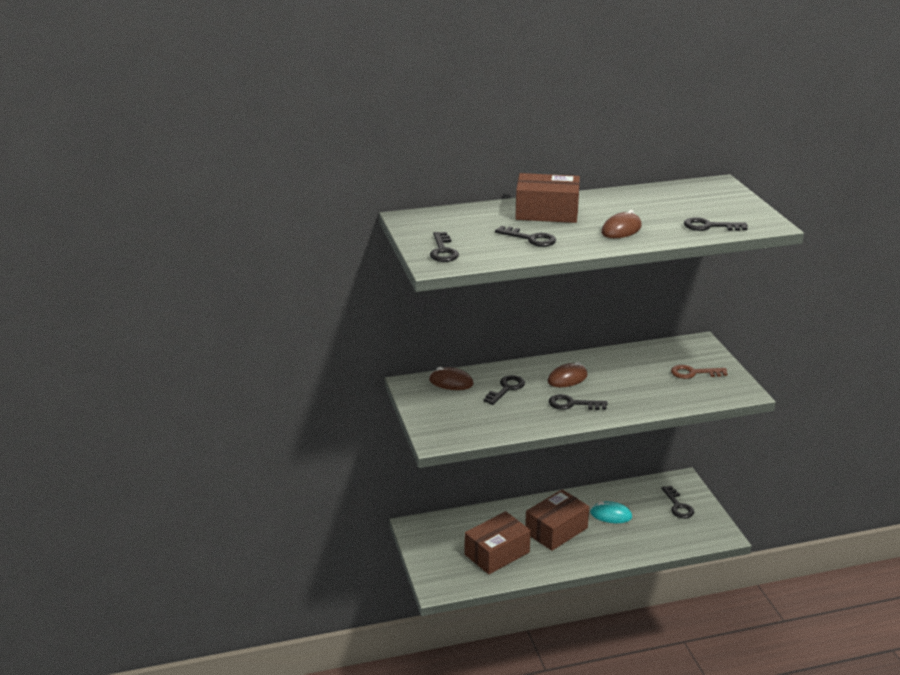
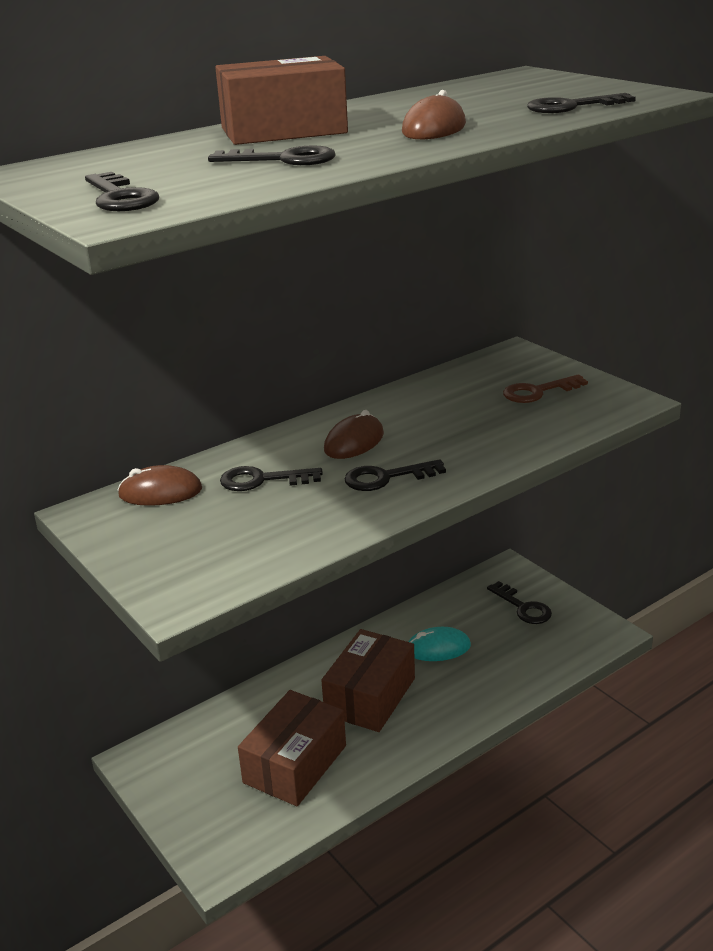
camera: 20 degrees left, 0 degrees up
(506, 389) = (262, 480): black key -> black key turned 105 degrees counterclockwise

